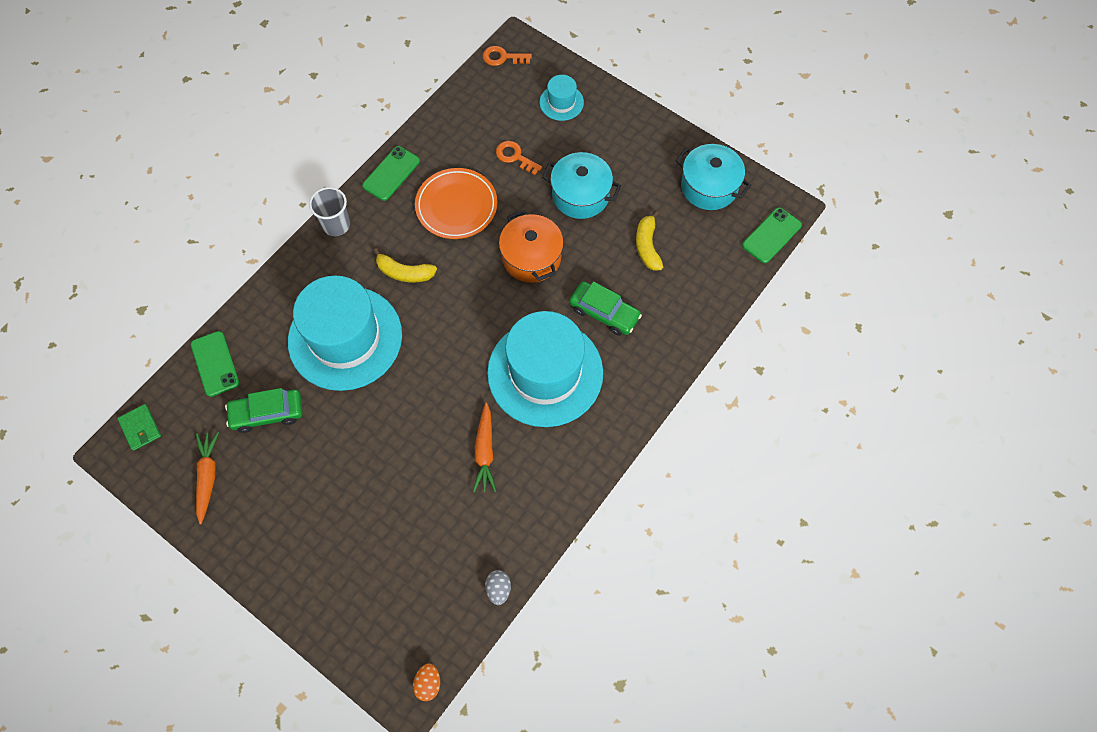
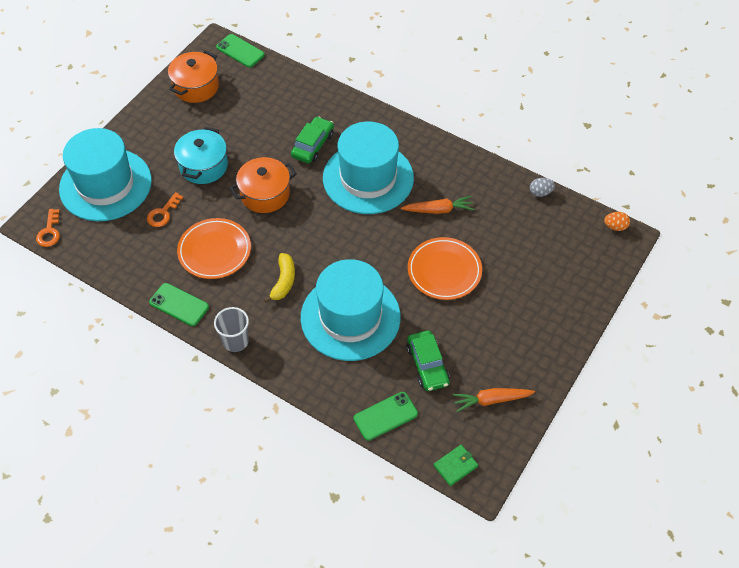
camera: 95 degrees left, 10 degrees down
(391, 447) = (444, 271): none -> orange plate
(561, 102) = (105, 185): turquoise hat -> turquoise hat, size x2.30
(647, 246) = (252, 122): yellow banana -> none
(709, 187) = (196, 86): turquoise pot -> orange pot

